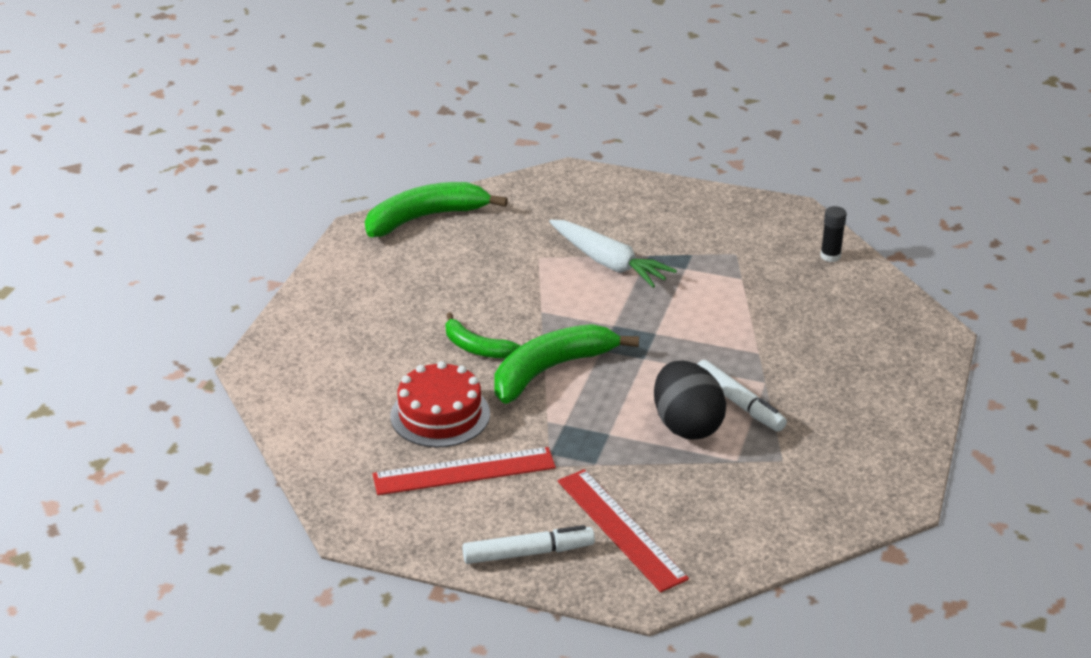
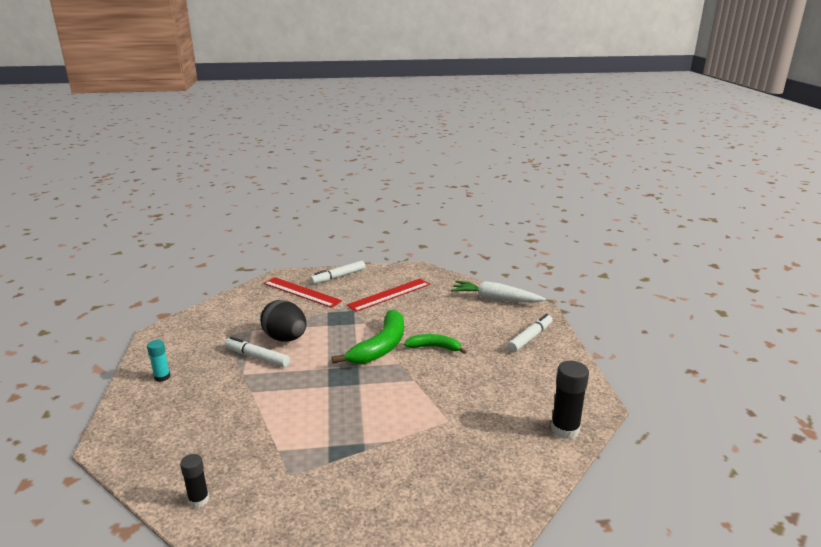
camera: 155 degrees right, 10 degrees down
(330, 324) = (530, 338): none -> white marker
(425, 218) = (565, 429): green banana -> black glue stick
(440, 415) = (422, 312): red cake -> none
(608, 263) = (392, 431): white carrot -> white carrot (495, 299)
(881, 408) = (162, 377): none -> turquoise glue stick

